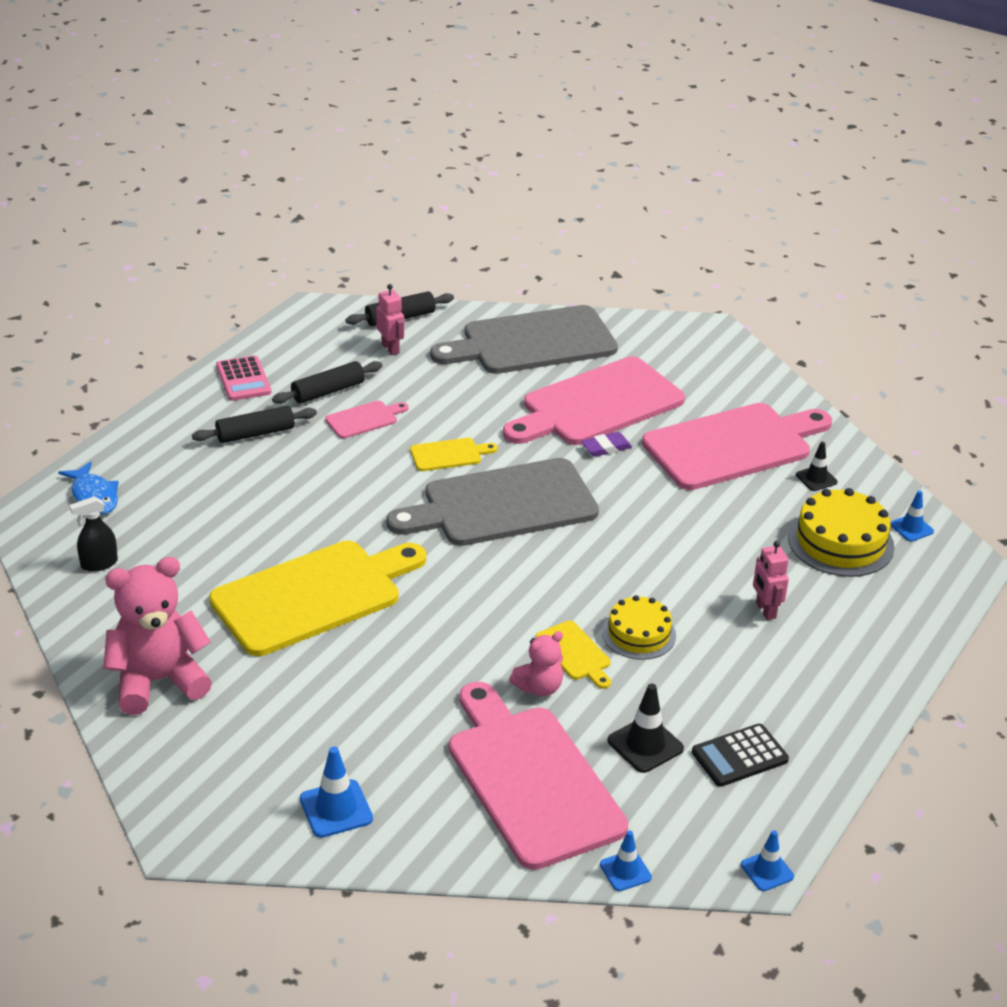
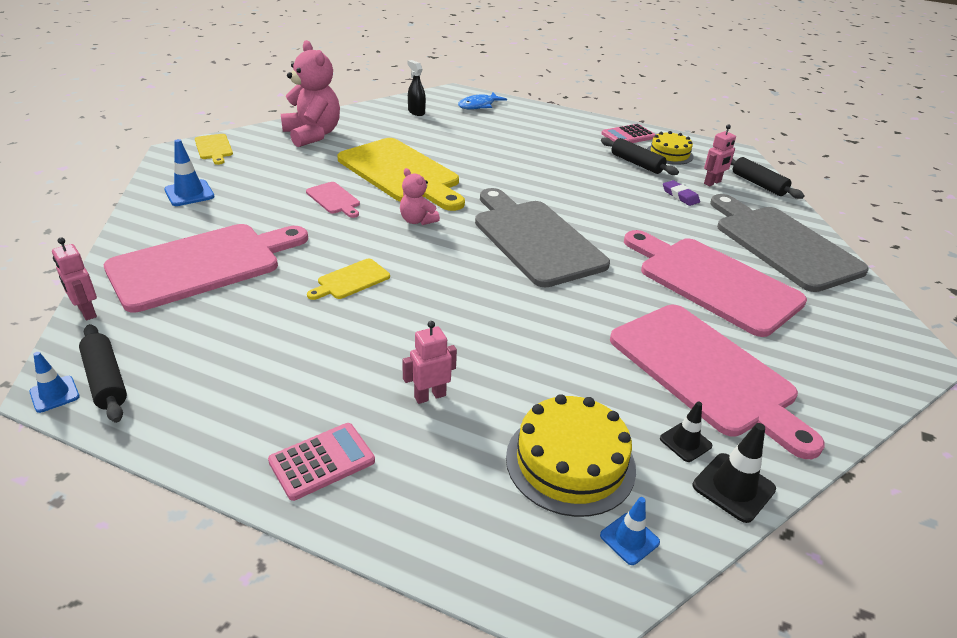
camera: 80 degrees right, 0 degrees up
(255, 433) = (569, 143): black rolling pin -> black rolling pin (106, 380)
(364, 419) = (612, 178): pink cutting board -> pink cutting board (334, 199)
(449, 454) = (589, 213): yellow cutting board -> yellow cutting board (214, 148)
(539, 687) = (308, 264): pink teddy bear -> pink teddy bear (417, 220)
(606, 447) = (648, 289): purple eraser -> purple eraser (680, 196)
(625, 871) = (87, 312): blue traffic cone -> pink robot
(639, 634) = (380, 313): yellow cake -> yellow cake (669, 154)
(645, 745) = (234, 319): black traffic cone -> black traffic cone (733, 487)
(739, 756) = (211, 377): black calculator -> none
(847, 680) = (322, 461): none -> pink calculator

